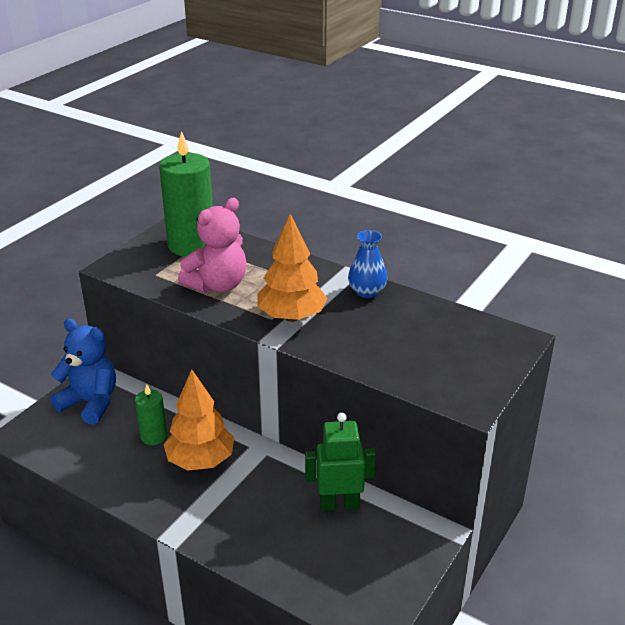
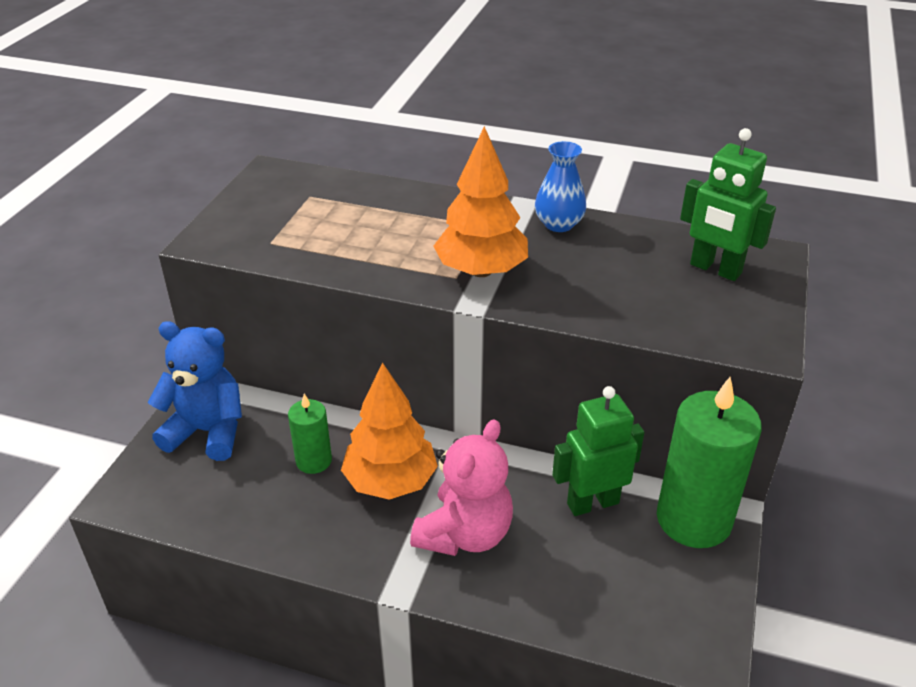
camera: 15 degrees left, 5 degrees up
(191, 245) = (301, 197): green candle -> green candle (693, 519)
(217, 285) = (362, 244): pink teddy bear -> pink teddy bear (465, 534)
(467, 343) = (715, 269): none -> green robot

